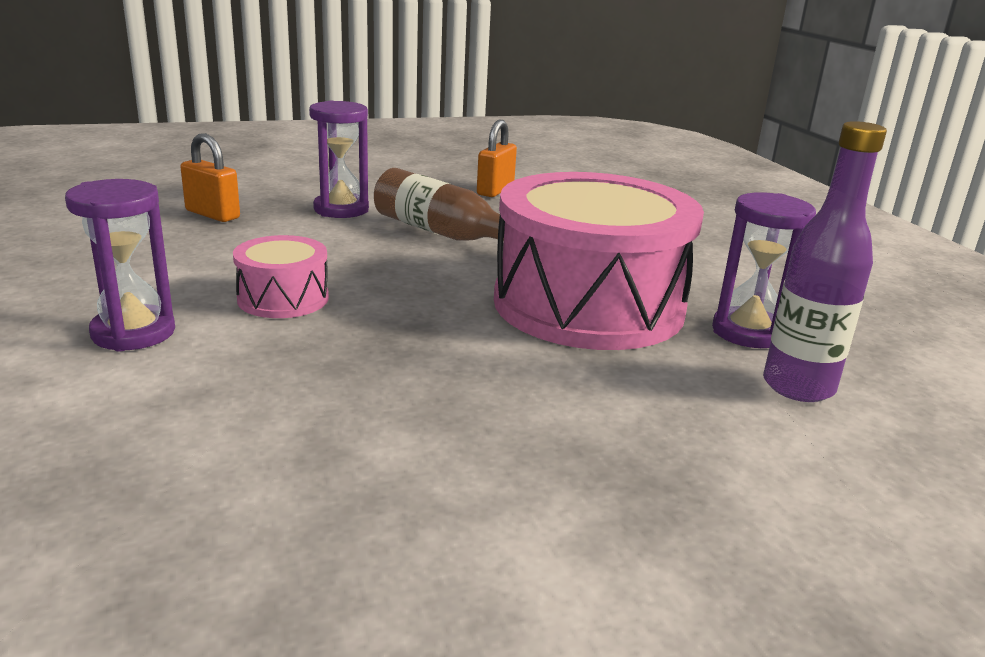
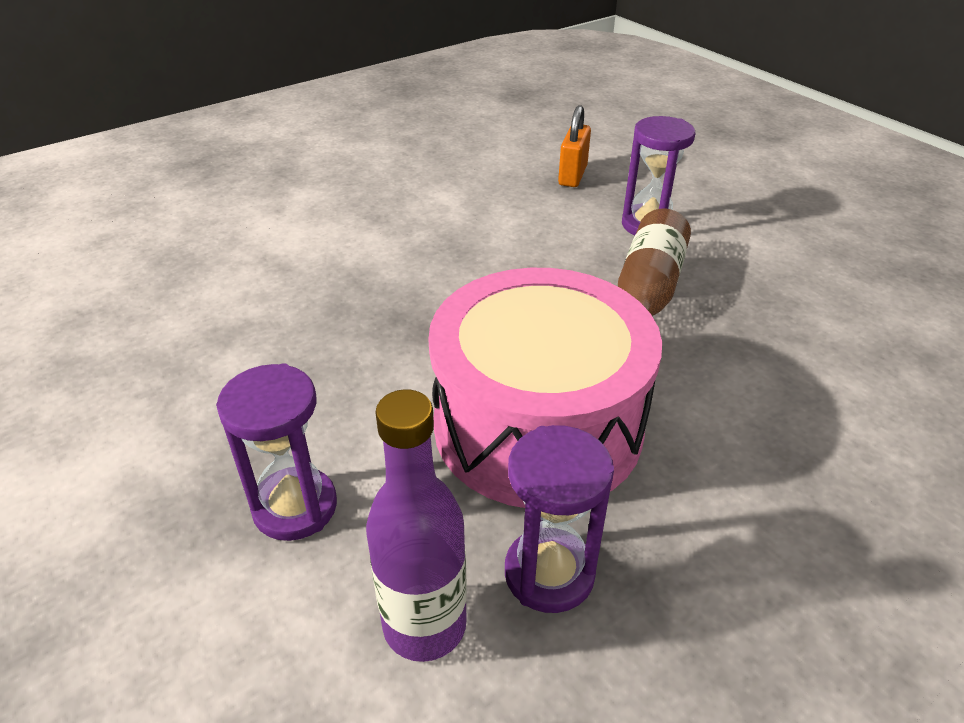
camera: 75 degrees right, 15 degrees up
(133, 333) = (350, 218): purple hourglass -> purple hourglass (295, 507)
(283, 298) = (436, 254): pink drum -> none
(495, 190) = (822, 299): orange padlock -> none

